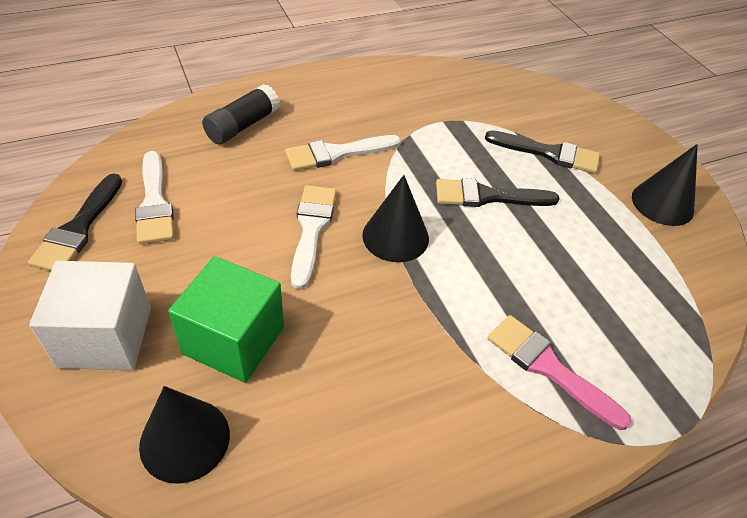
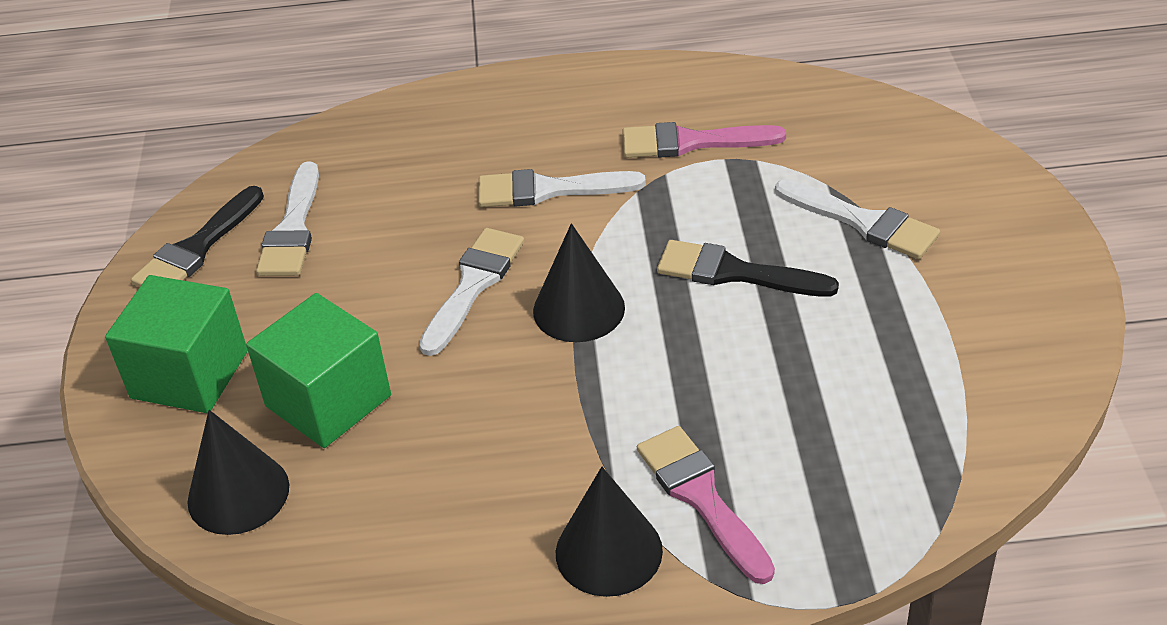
camera: 25 degrees right, 5 degrees down
(105, 337) = (189, 374): white cube -> green cube
(242, 126) = (438, 139): black glue stick -> none
(417, 112) = (691, 142): none -> pink brush
(549, 153) = (863, 222): black brush -> white brush
(662, 203) = (1003, 315): black cone -> black cone (608, 551)

